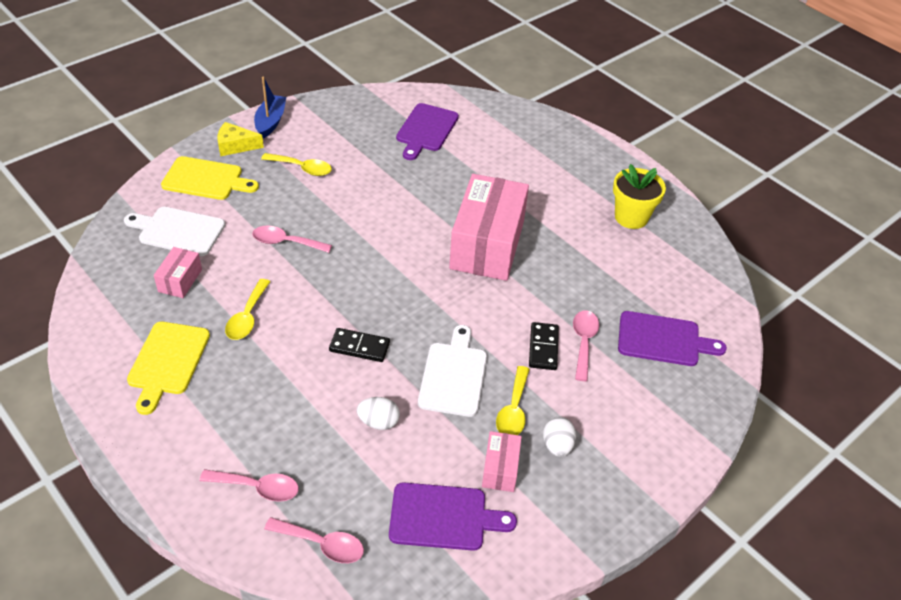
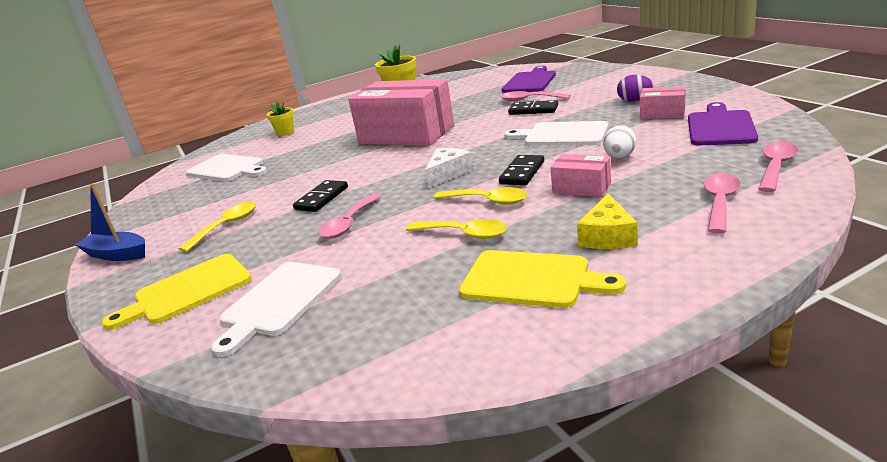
camera: 70 degrees left, 20 degrees down
(180, 280) = (380, 288): pink box -> pink box (581, 188)
(206, 179) = (187, 291): yellow cutting board -> yellow cutting board turned 150 degrees counterclockwise
(235, 146) = (138, 275): yellow cheese -> yellow cheese (608, 236)
(339, 214) = (322, 198): none -> black domino
(372, 292) = (447, 174): none -> white cheese
(426, 130) = (227, 169): purple cutting board -> white cutting board
(513, 410) = (600, 114): yellow spoon -> yellow spoon (488, 201)
(518, 144) = (285, 133): none -> yellow flower pot
(557, 445) = (634, 100): white egg -> purple egg

